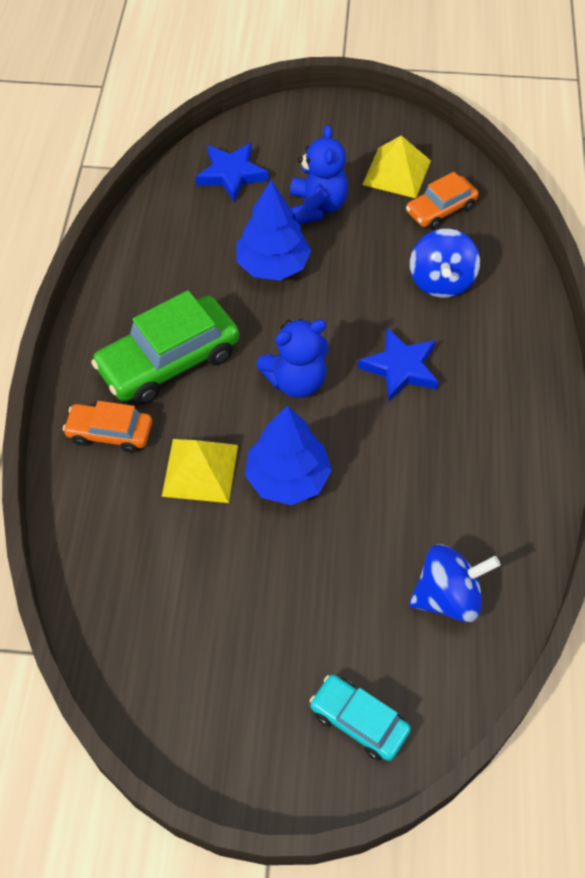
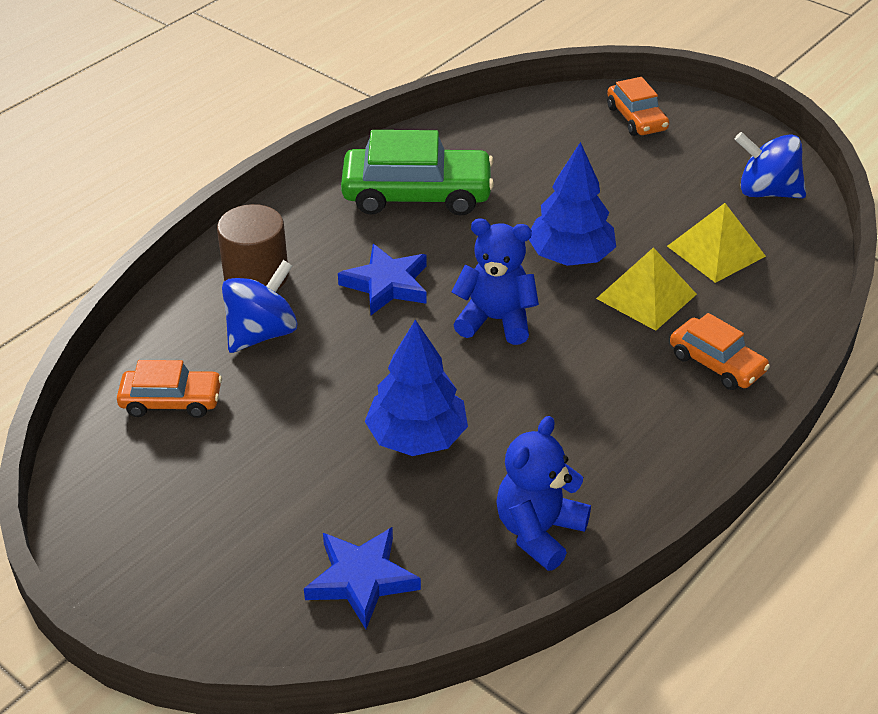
camera: 145 degrees left, 15 degrees down
(169, 361) = (611, 398): green car -> green car (417, 194)
(317, 207) = (301, 477): blue teddy bear -> blue teddy bear (538, 531)
(359, 721) = (636, 118): turquoise car -> orange car
(396, 172) = (164, 469): yellow pyramid -> yellow pyramid (716, 251)
(448, 597) = (511, 143): blue spinning top -> blue spinning top (766, 192)
(496, 322) = (256, 276): none -> brown cylinder

